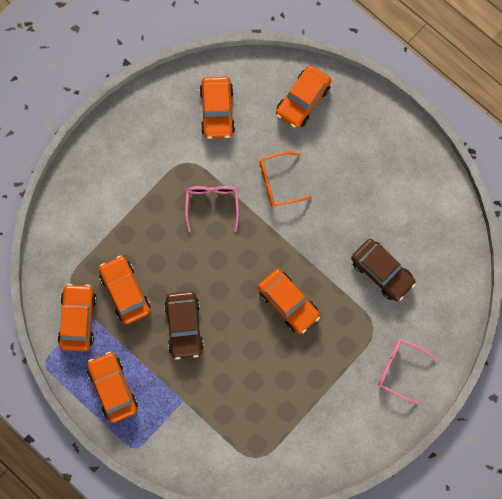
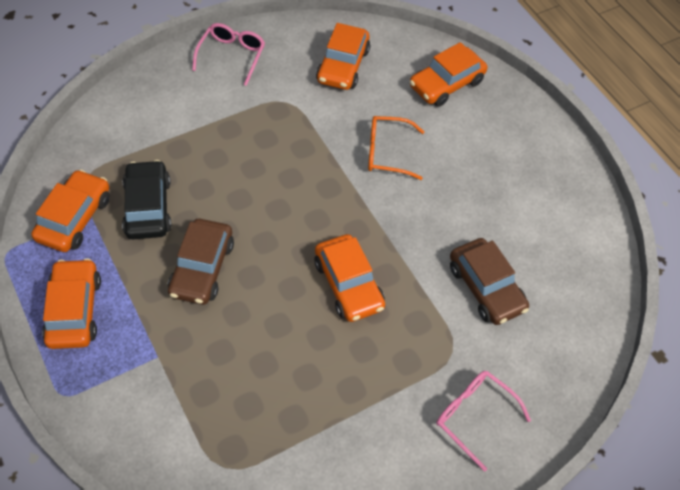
camera: 15 degrees right, 20 degrees down
(125, 292) = (148, 207): orange car -> black car
(212, 204) = (297, 150): pink glasses -> pink glasses (232, 56)

